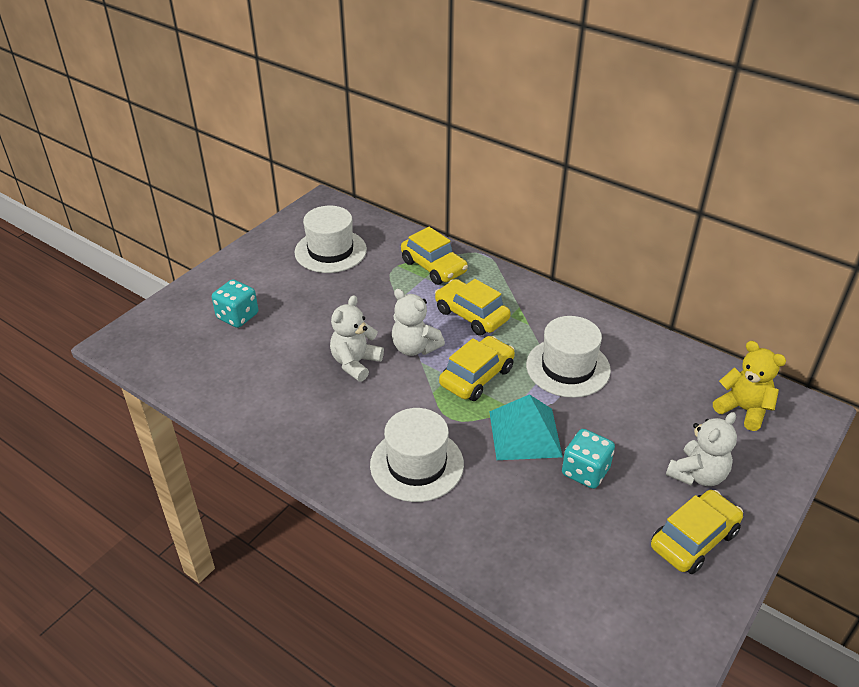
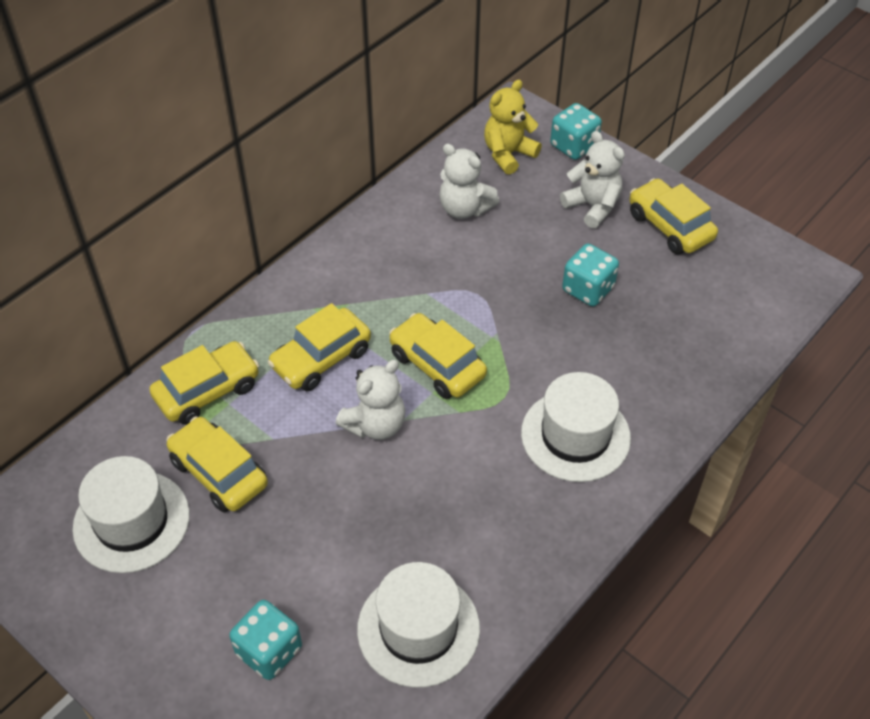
camera: 85 degrees left, 10 degrees up
(355, 363) = (396, 493): white teddy bear -> white teddy bear (464, 209)
(368, 280) = (219, 473): none -> yellow car
(525, 433) = (532, 331): turquoise pyramid -> none
(568, 367) = (431, 278): white hat -> white hat (418, 629)
(779, 459) = (573, 146): none -> turquoise dice

